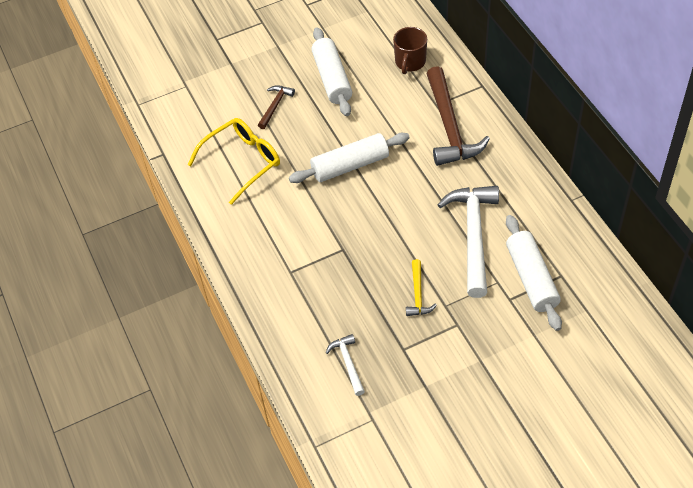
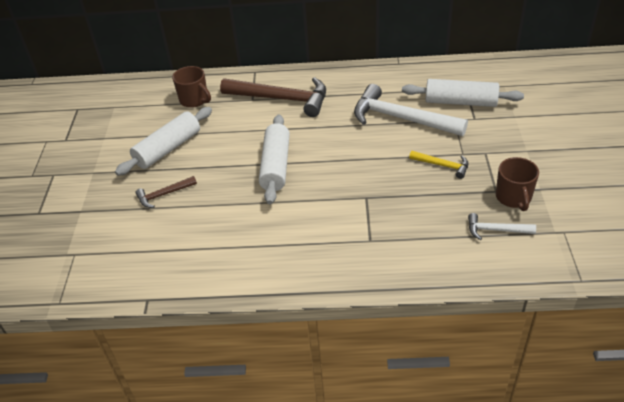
camera: 65 degrees left, 10 degrees down
(242, 162) = (212, 237): yellow glasses -> none
(275, 106) = (164, 195): brown hammer -> brown hammer turned 75 degrees counterclockwise
(332, 79) = (168, 149): white rolling pin -> white rolling pin turned 60 degrees counterclockwise
(400, 366) = (513, 197): none -> brown mug

